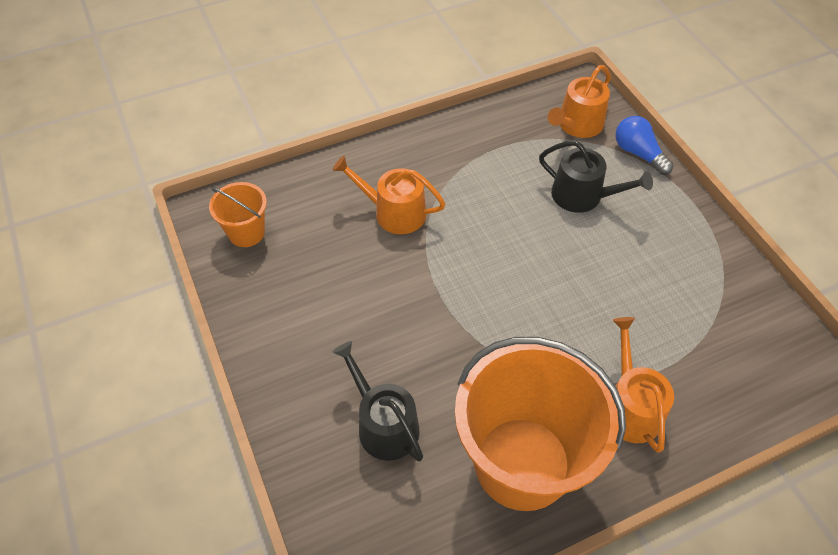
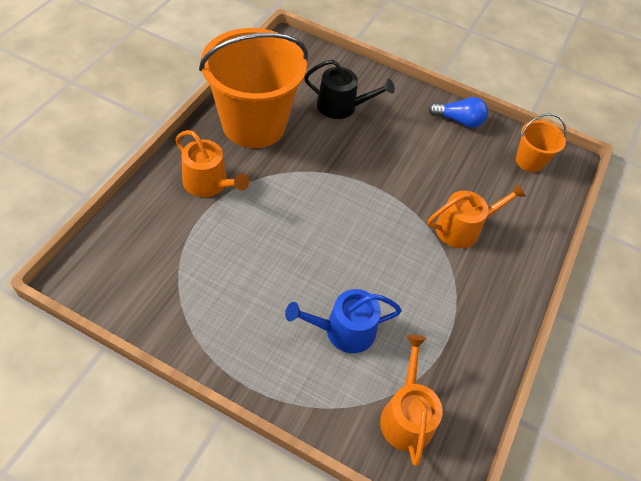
camera: 135 degrees right, 0 degrees up
(583, 196) = (343, 330): black watering can -> blue watering can
(638, 153) = (328, 416): blue light bulb -> blue light bulb (459, 120)

